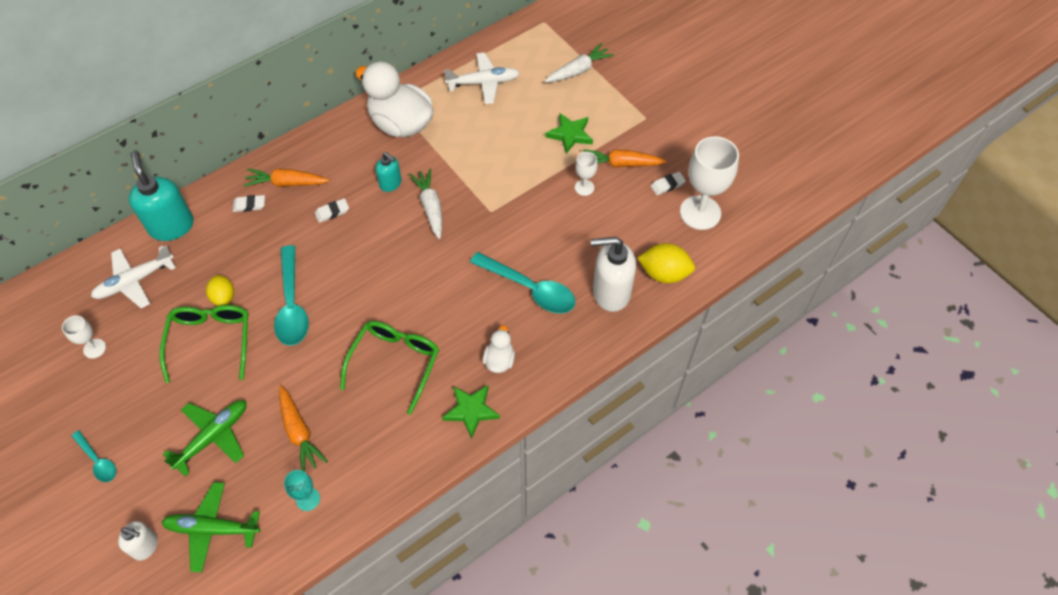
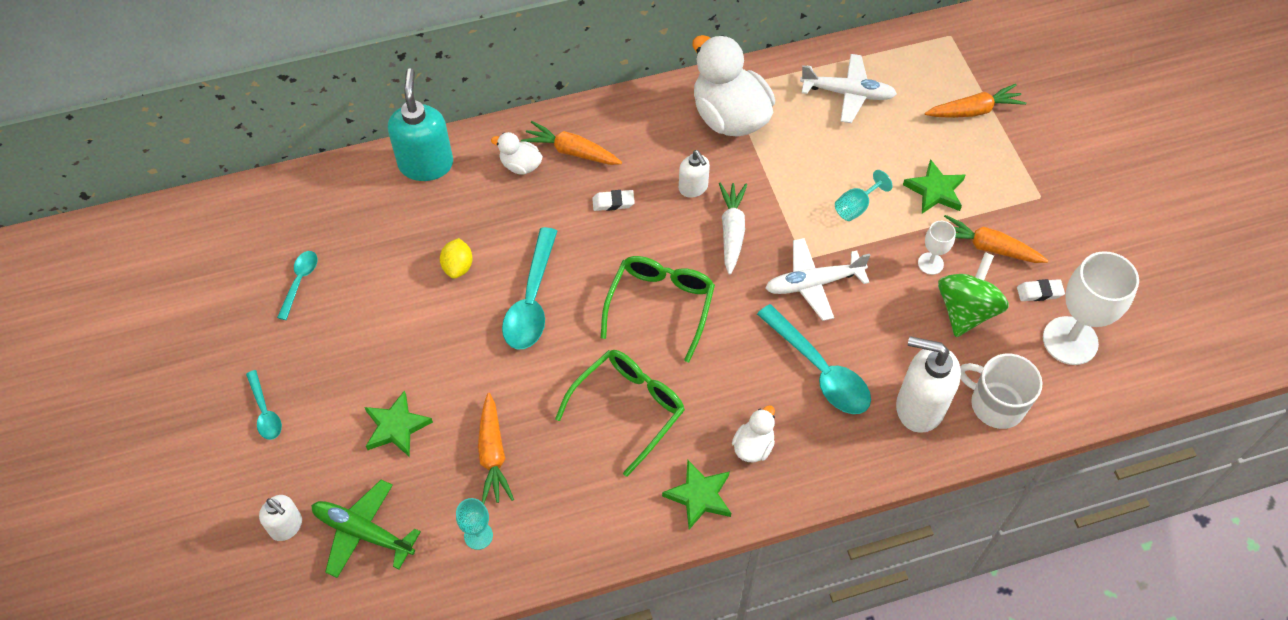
camera: 20 degrees right, 0 degrees up
(94, 348) = (300, 282): white goblet -> turquoise spoon
(135, 281) = (366, 217): white plane -> white plane (813, 283)
(211, 341) = (428, 314): green glasses -> green glasses (660, 305)
(213, 437) = (396, 427): green plane -> green star
(249, 205) = (520, 165): white eraser -> white duck
(391, 183) = (693, 188): turquoise soap dispenser -> white soap dispenser
(517, 162) = (856, 207): none -> turquoise goblet
(578, 70) = (974, 111): white carrot -> orange carrot
(620, 213) = (966, 310): none -> green spinning top
(664, 273) = (996, 404): yellow lemon -> white mug

